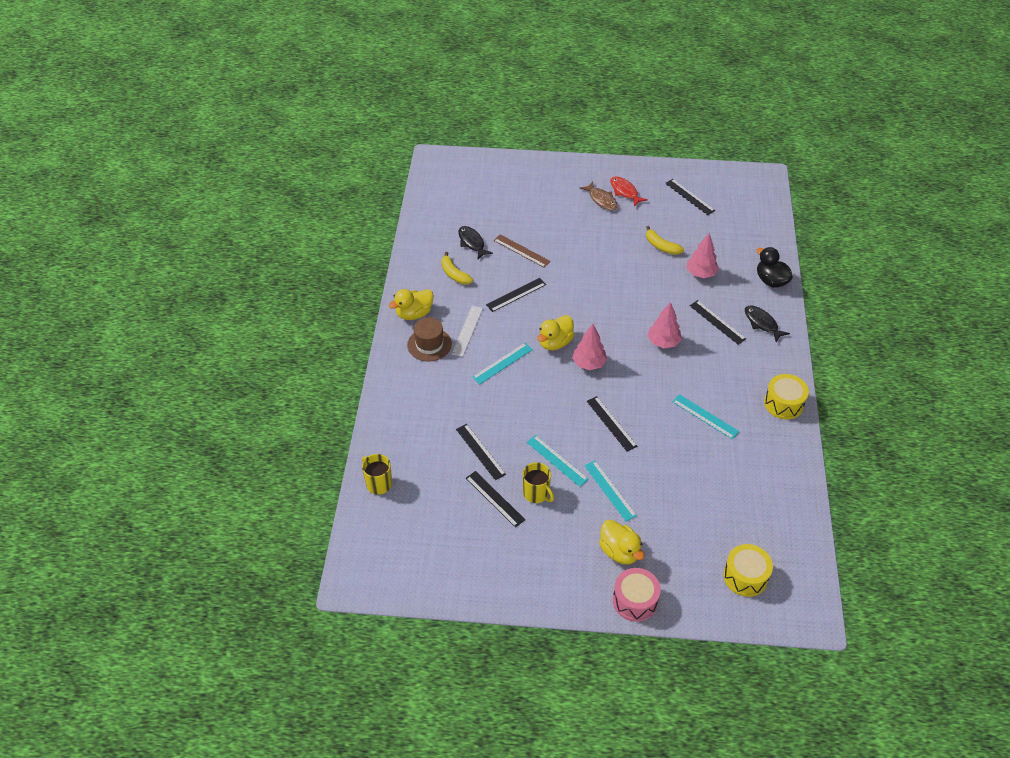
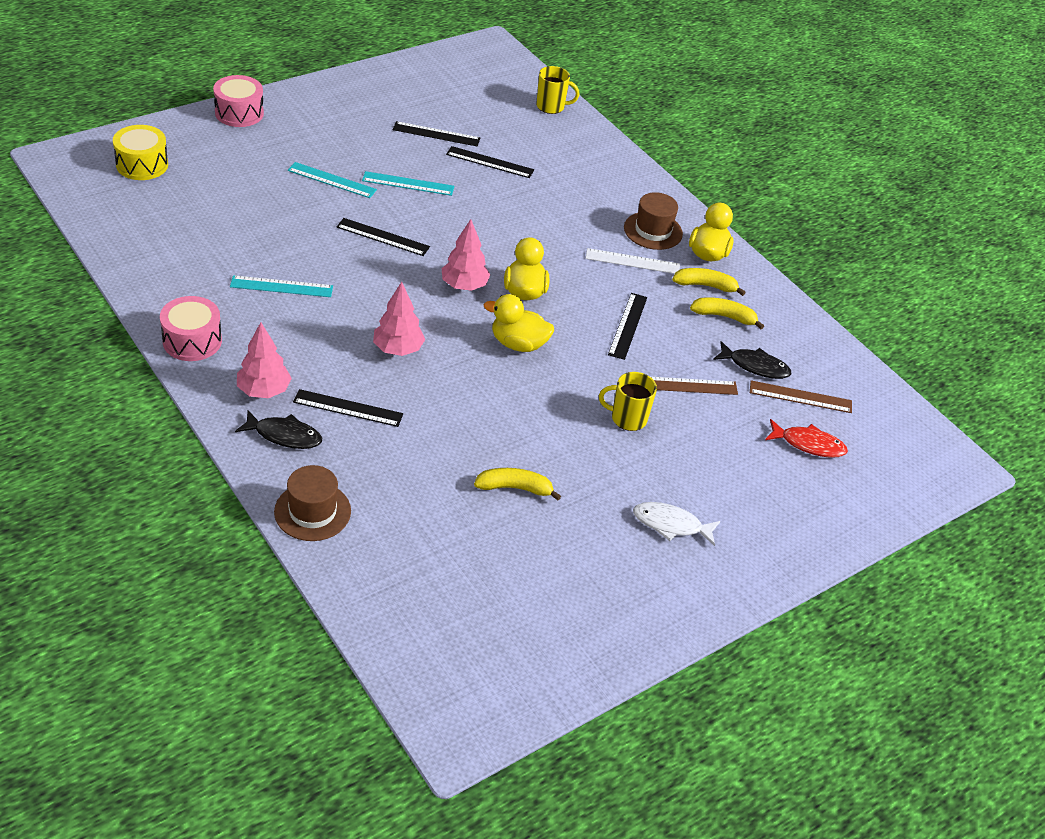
camera: 135 degrees right, 5 degrees down
(442, 296) = (705, 285): none -> yellow banana
(467, 331) = (632, 261): white ruler -> white ruler turned 60 degrees counterclockwise
(468, 219) = (800, 397): none -> brown ruler
(502, 363) = (557, 245): turquoise ruler -> none
(536, 493) = (401, 151): yellow mug -> yellow mug (627, 418)
(601, 200) = (671, 524): brown fish -> white fish
(619, 551) = (282, 140): yellow duck -> yellow duck (518, 344)
(625, 191) = (653, 560): red fish -> red fish (808, 444)
(689, 197) = (549, 608): black ruler -> none
(701, 273) = (424, 471): pink tree -> pink tree (264, 391)
(771, 281) = (312, 511): black duck -> brown hat
(783, 403) = (192, 341): yellow drum -> pink drum

